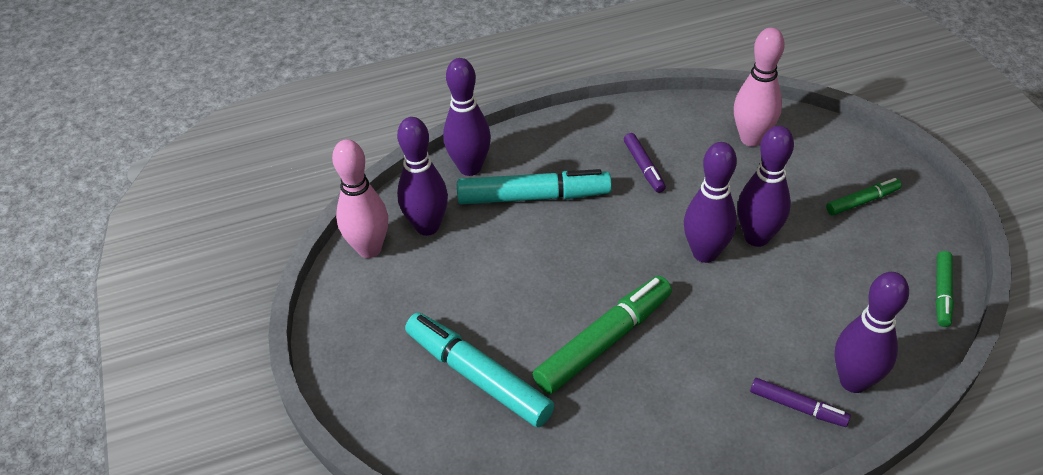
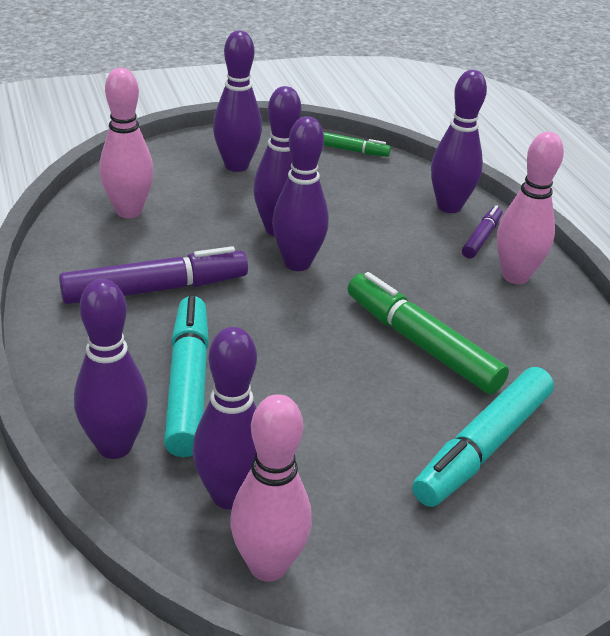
camera: 95 degrees left, 10 degrees down
(644, 167) = (155, 289): purple marker -> purple marker, size x1.88
(731, 431) = (515, 276): none -> pink bowling pin
(862, 201) = (236, 166): green marker -> purple bowling pin

